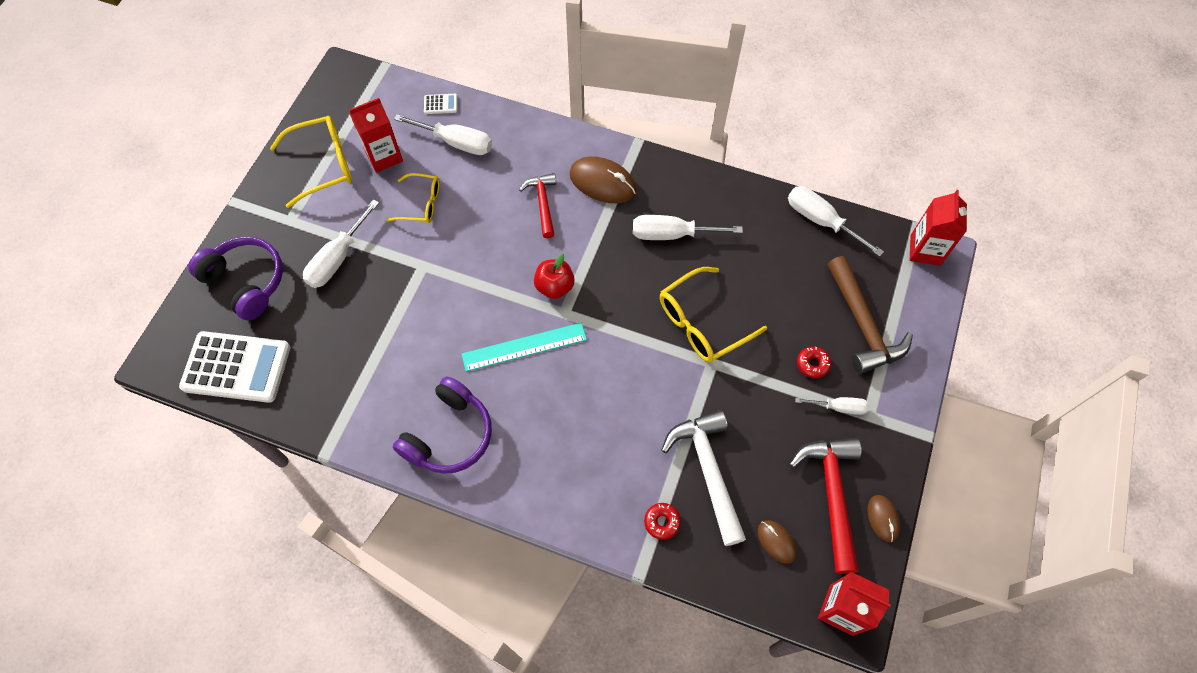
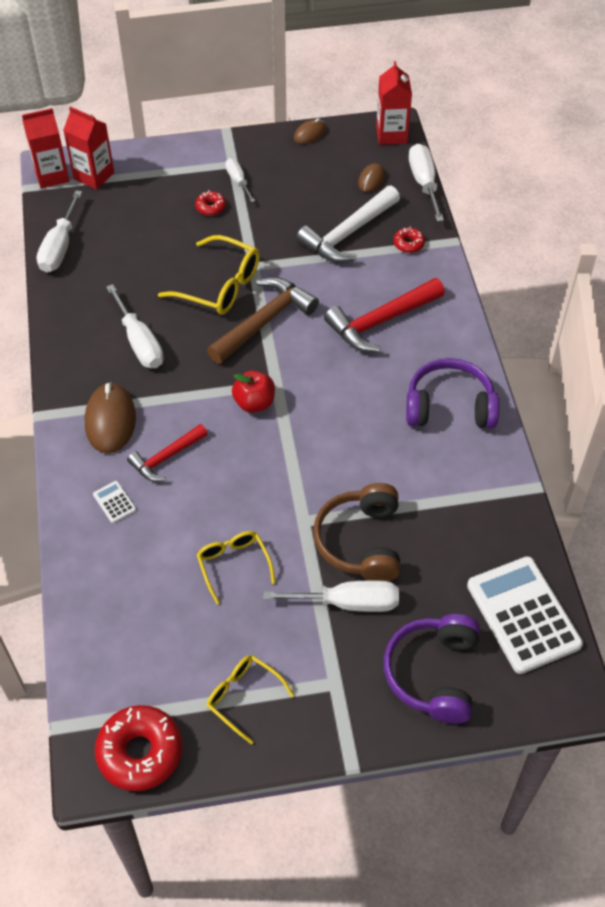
camera: 120 degrees left, 10 degrees down
(323, 165) = (243, 697): yellow glasses -> yellow glasses, size x0.64
(334, 98) = (140, 752): none -> red donut
(377, 294) = (361, 541): none -> brown headphones
(384, 156) = (194, 640): red carton -> red carton (94, 176)
(440, 104) = (86, 625): white calculator -> white calculator (114, 502)
(456, 142) = (133, 578): white screwdriver -> white screwdriver (424, 183)
(524, 346) = (330, 395): turquoise ruler -> none
(831, 495) = (313, 163): red hammer -> red hammer (381, 321)
(862, 324) = (152, 190): brown hammer -> brown hammer (264, 321)

